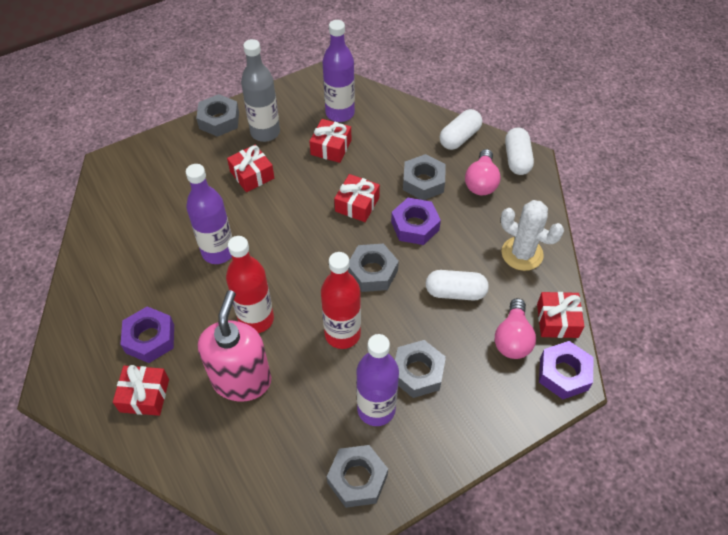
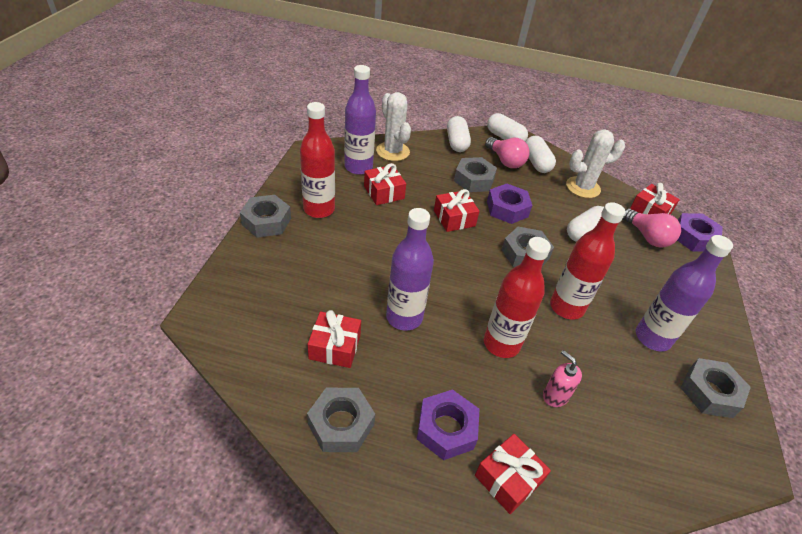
camera: 50 degrees left, 10 degrees down
(242, 380) = (555, 396): pink soap dispenser -> pink soap dispenser, size x0.46
(252, 175) = (351, 245): red gift -> red gift (335, 347)
(265, 132) = (319, 209): grey bottle -> red bottle
(388, 114) = (392, 151): none -> white cactus
(418, 372) = (637, 295): grey nut -> grey nut (341, 424)
(511, 202) = (536, 163): none -> white capsule

